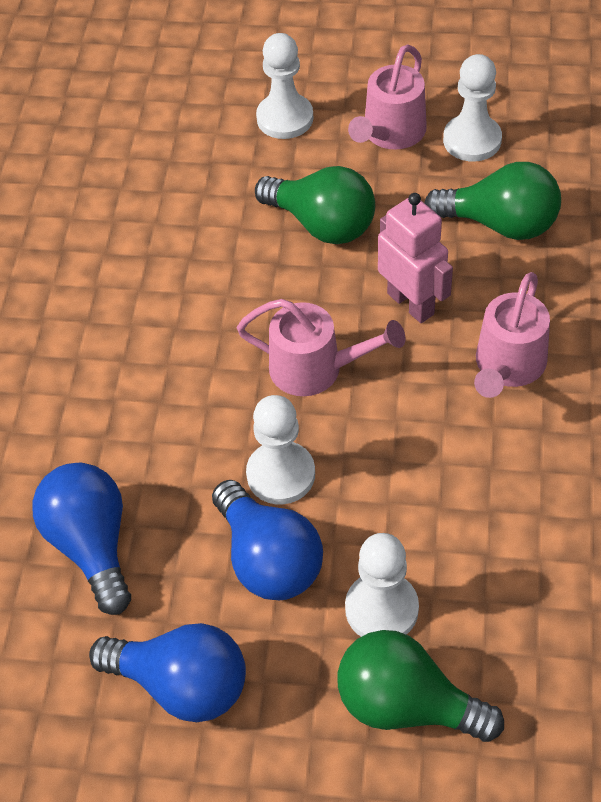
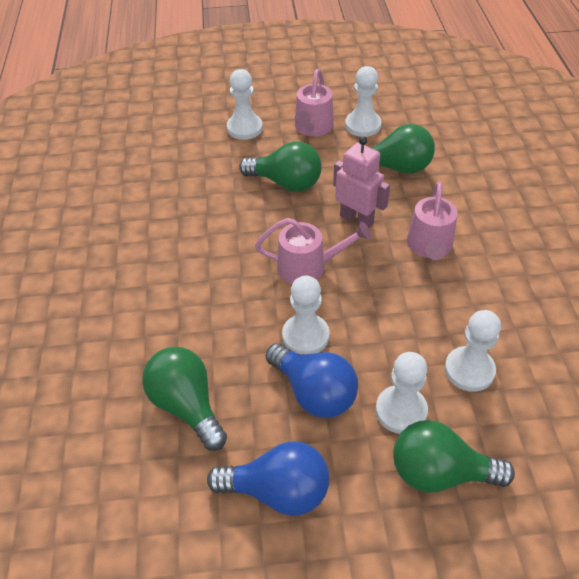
camera: 15 degrees left, 5 degrees down
(92, 545) = (187, 405): blue light bulb -> green light bulb
(499, 569) = (469, 370): none -> white pawn

